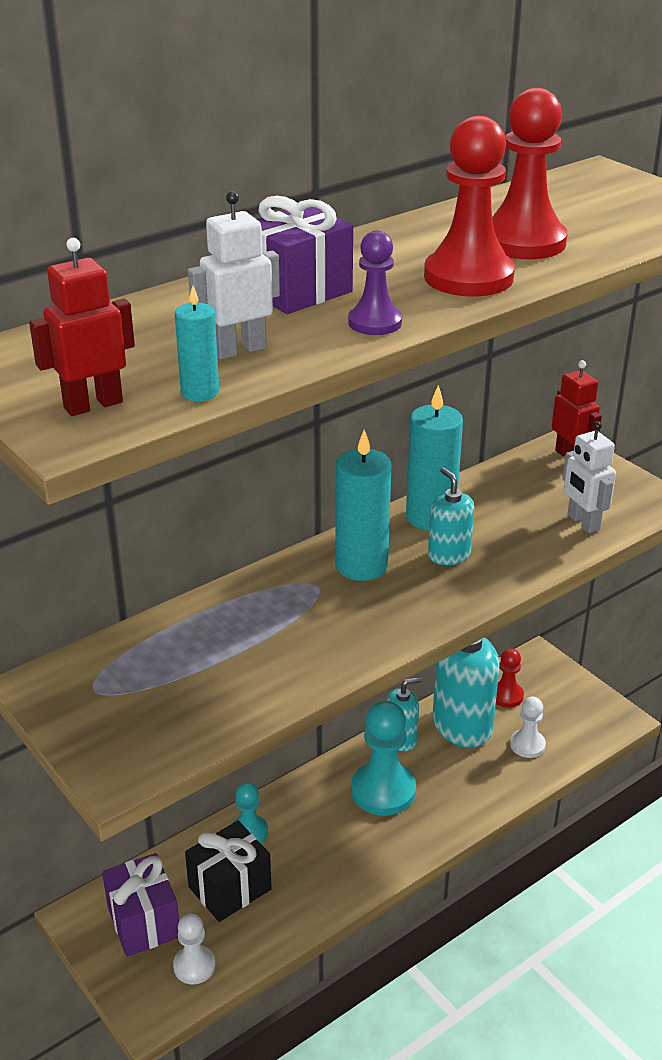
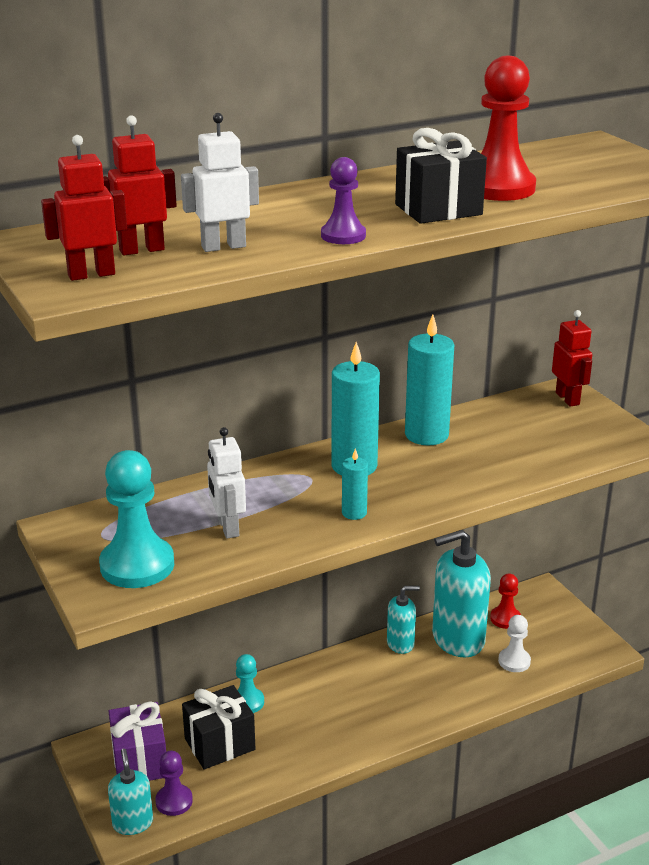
camera: 10 degrees right, 5 degrees down
(141, 363) = (141, 250): none -> red robot
(194, 966) = (174, 801): white pawn -> purple pawn
(200, 392) = (178, 272): turquoise candle -> turquoise candle (354, 513)
(298, 291) = (291, 210): purple gift -> none
(383, 791) = (373, 683): turquoise pawn -> turquoise pawn (137, 565)
(449, 555) = (433, 465): turquoise soap dispenser -> turquoise soap dispenser (133, 823)
(468, 277) = (438, 209): red pawn -> black gift
(583, 522) = (561, 451): white robot -> white robot (228, 528)

